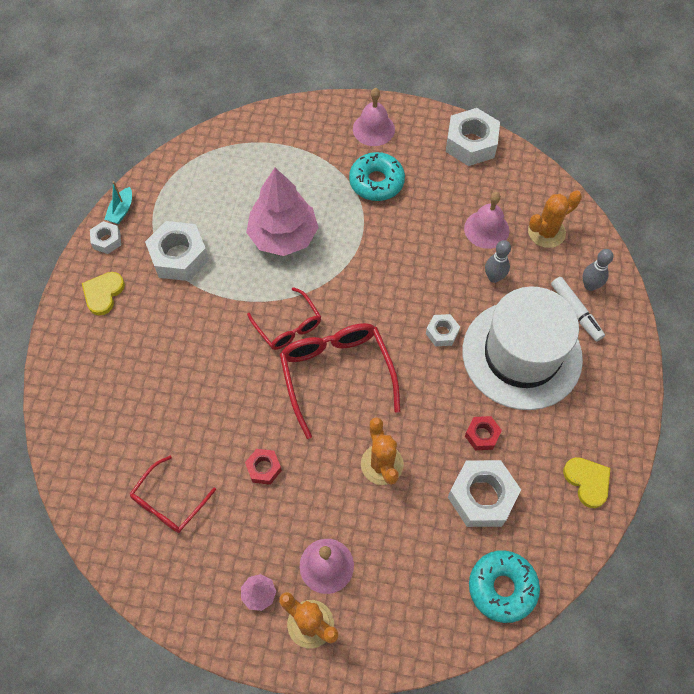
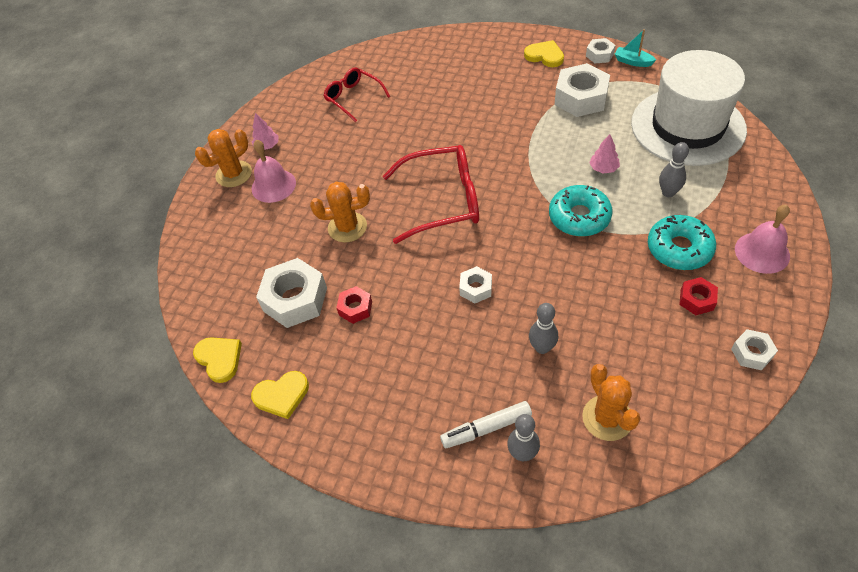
camera: 105 degrees right, 10 degrees down
(264, 468) = (365, 150): red nut -> red nut (696, 300)
(283, 236) = (603, 168): pink tree -> pink tree, size x0.41
(288, 326) = (499, 169): red glasses -> none
(312, 187) = (668, 192): none -> grey bowling pin
(471, 143) = (751, 353): white nut -> white nut, size x0.53
(486, 229) = (612, 350): pink bell -> none
(502, 588) = (210, 303): turquoise donut -> turquoise donut (579, 217)
(521, 354) = (438, 359): white hat -> white hat (687, 126)
(564, 554) = (219, 359): none -> yellow heart

